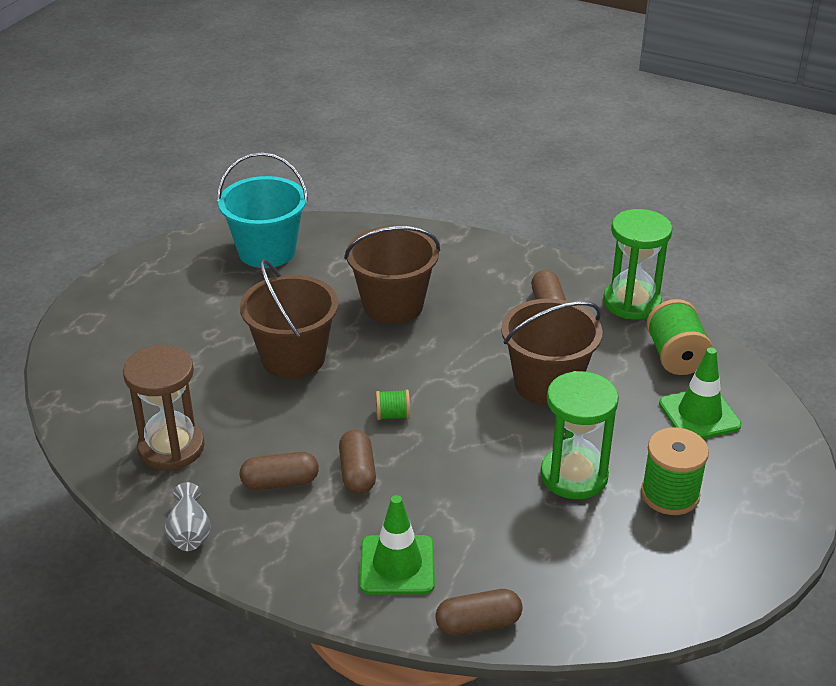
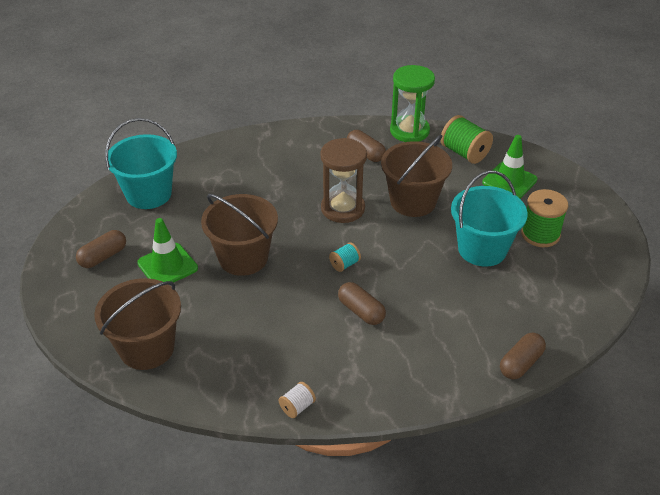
camera: 35 degrees left, 5 degrees up
(171, 448) = (224, 358): brown hourglass -> brown hourglass (342, 208)
(189, 533) = (297, 407): grey vase -> white spool
(280, 482) = (320, 342): brown capsule -> brown capsule (103, 257)
(393, 305) = (271, 194): brown bucket -> brown bucket (147, 348)
(393, 415) = (344, 264): green spool -> turquoise spool
(397, 565) = (442, 355): green traffic cone -> green traffic cone (167, 266)
(574, 476) = (482, 249): green hourglass -> turquoise bucket

